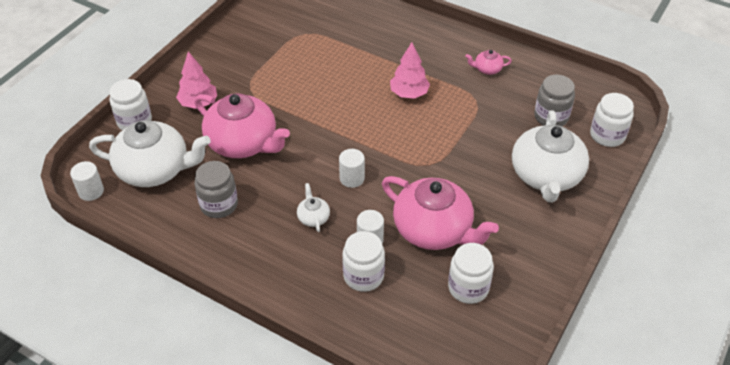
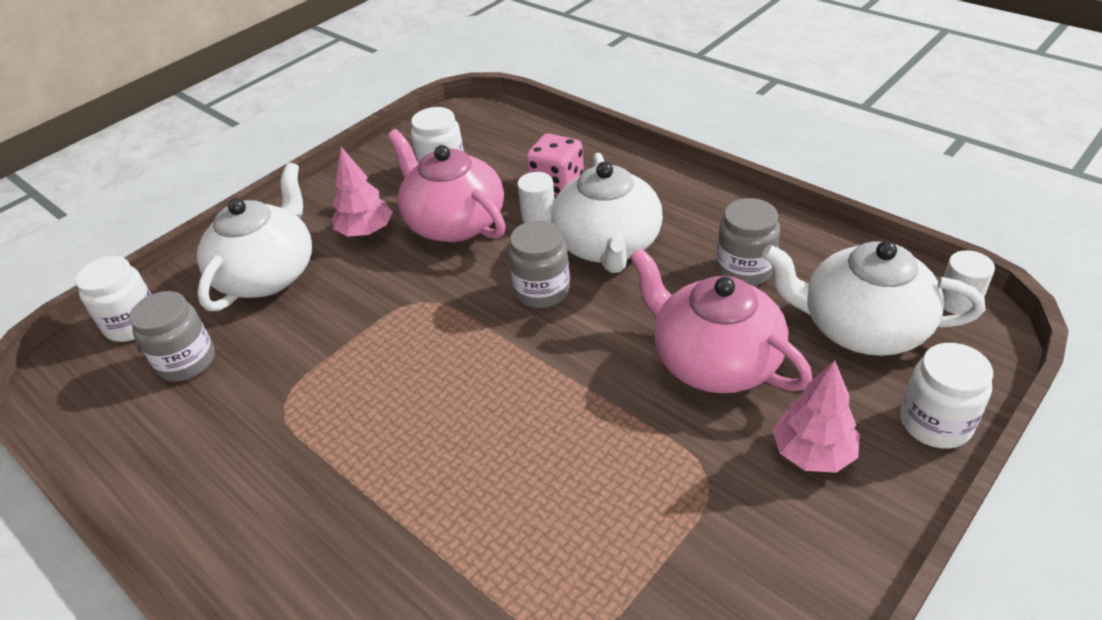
camera: 165 degrees left, 5 degrees down
(313, 217) = (608, 245): white teapot -> white teapot, size x2.36
(352, 178) = (542, 291): white cylinder -> grey jar
(363, 276) = (557, 184): white jar -> pink dice
(409, 93) = (394, 432): pink tree -> pink tree (366, 232)
(487, 69) = (218, 473): pink teapot -> none

